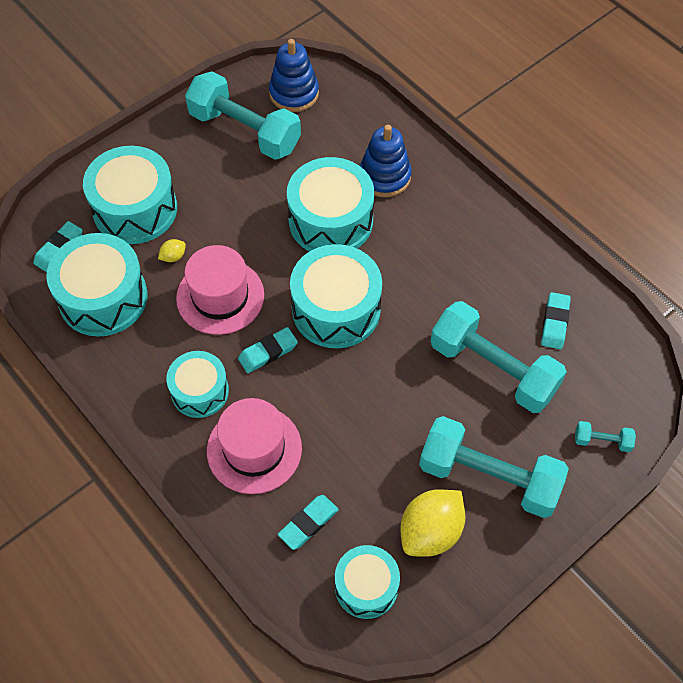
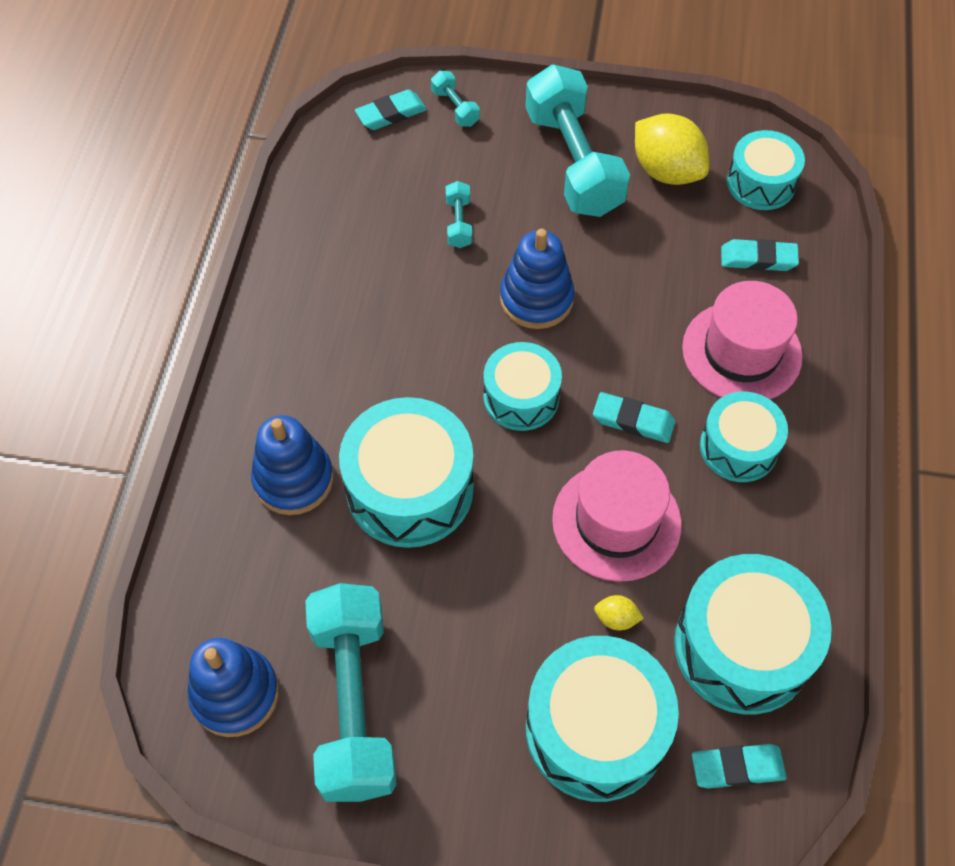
camera: 130 degrees left, 0 degrees up
(336, 309) = (521, 397): turquoise drum -> turquoise drum, size x0.62
(395, 368) = (536, 299): none -> blue stacking toy
(430, 532) = (666, 171): yellow lemon -> yellow lemon turned 45 degrees clockwise
(493, 369) = (459, 223): turquoise dumbbell -> turquoise dumbbell, size x0.42
(554, 323) = (357, 207): turquoise eraser -> turquoise eraser (391, 114)

